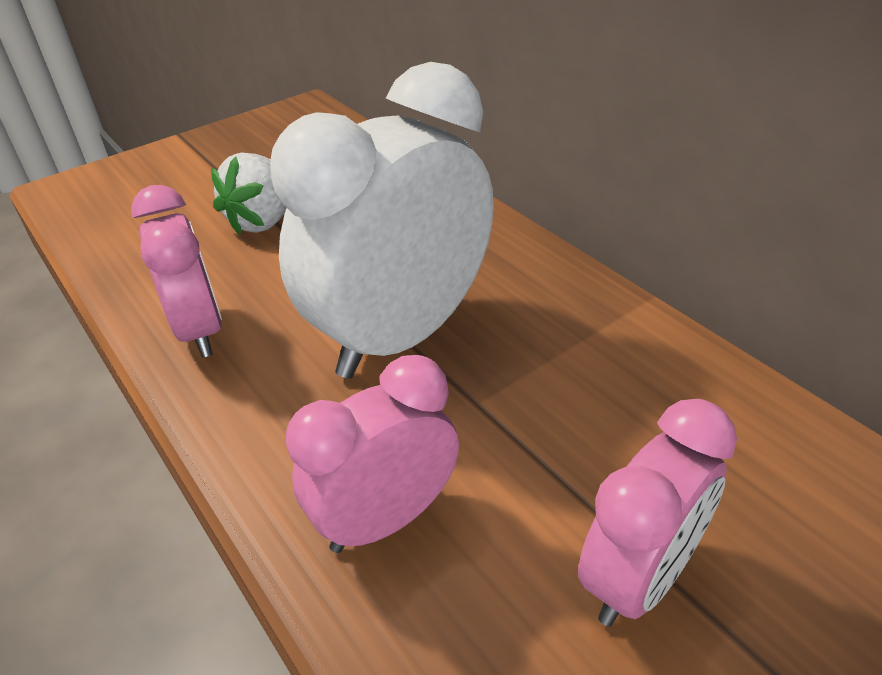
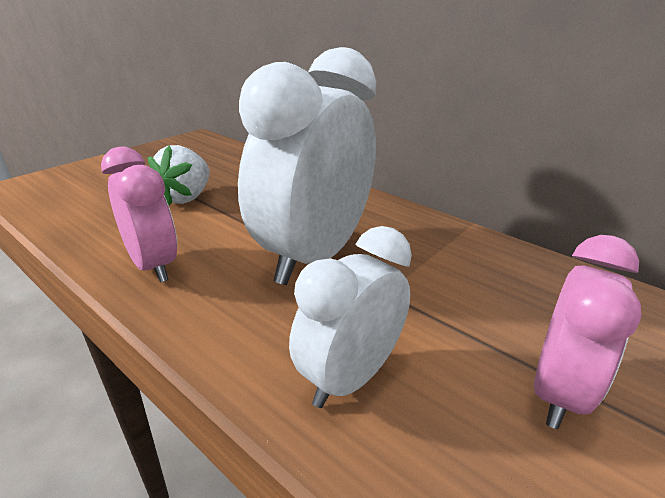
camera: 15 degrees left, 10 degrees down
(386, 519) = (350, 377): pink clock -> white clock

